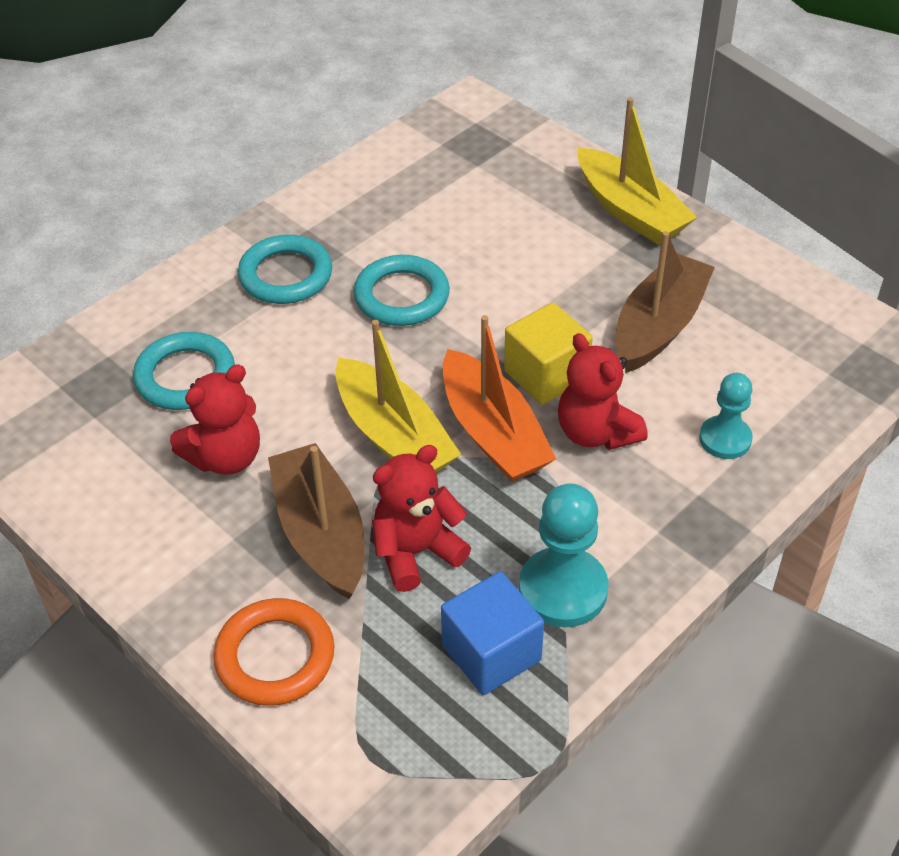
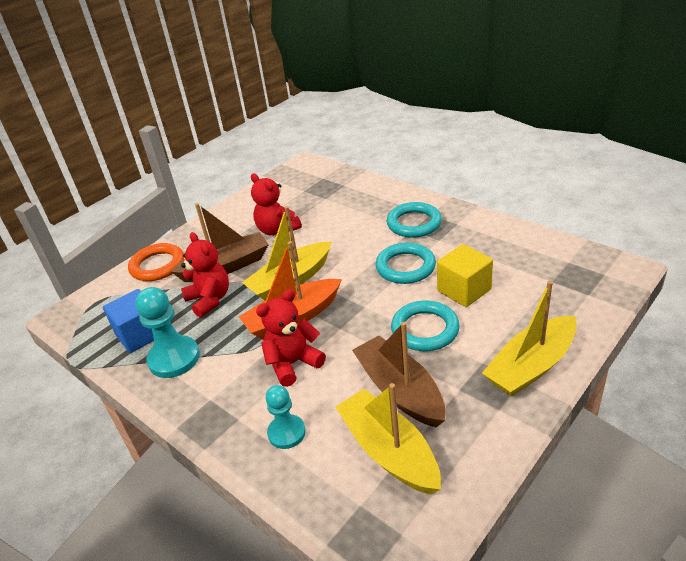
camera: 90 degrees right, 10 degrees down
(185, 376) = (331, 208): turquoise ring -> turquoise ring (425, 329)
(546, 375) = (343, 336): yellow cube -> yellow cube (464, 290)
(659, 326) = (399, 390): brown boat -> brown boat turned 150 degrees counterclockwise
(754, 343) = (388, 451): none -> yellow boat

